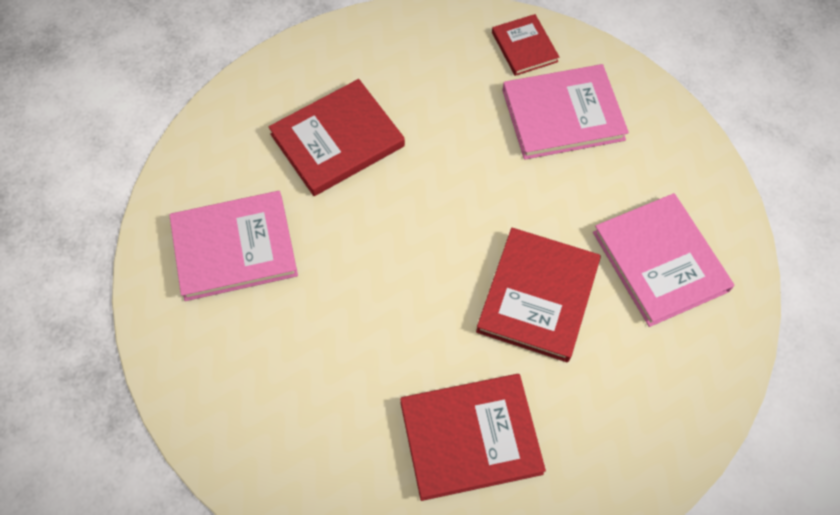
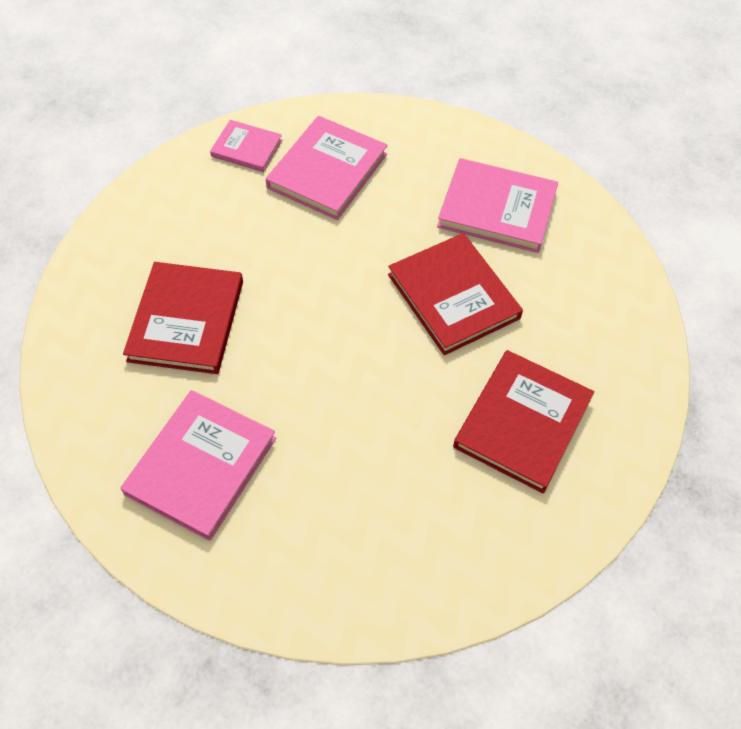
camera: 50 degrees left, 5 degrees down
(524, 47) = (247, 148): red book -> pink book

